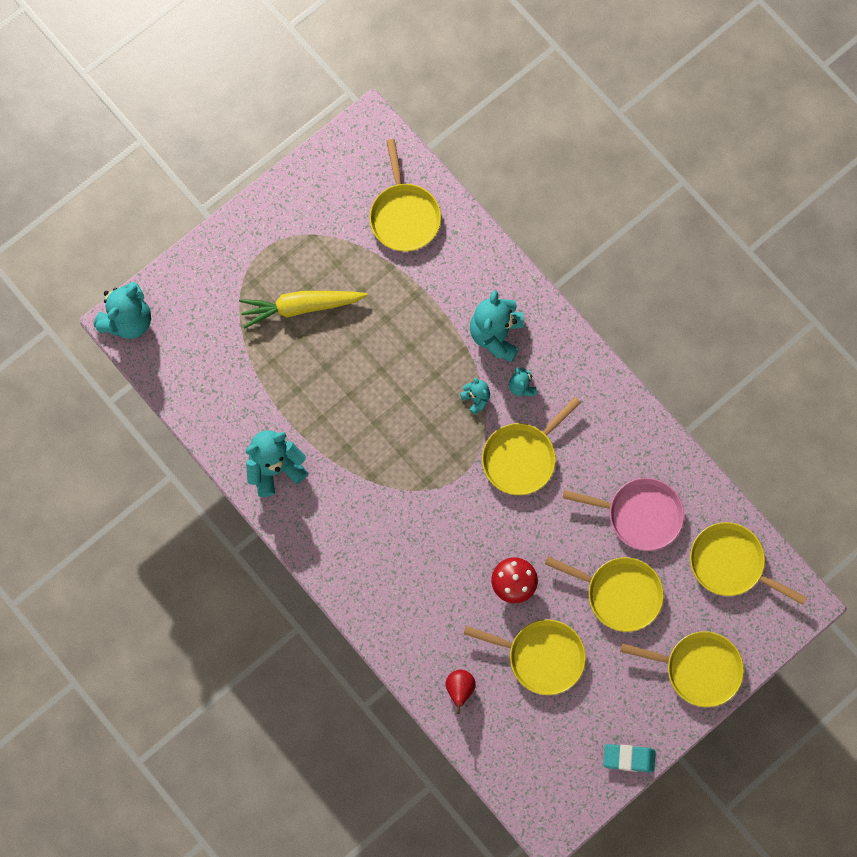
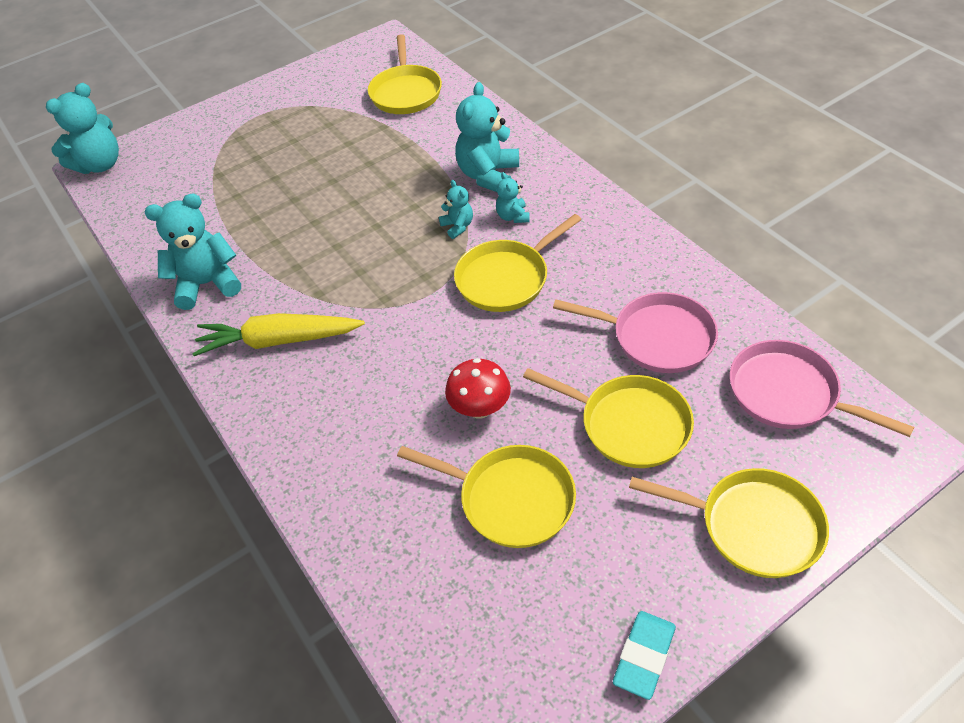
camera: 10 degrees right, 25 degrees down
(301, 307) = (281, 155): yellow carrot -> yellow carrot (278, 341)
(460, 689) = (383, 537): red pear -> none
(628, 758) = (644, 656): turquoise eraser -> turquoise eraser turned 75 degrees counterclockwise
(730, 563) = (789, 394): yellow pan -> pink pan

